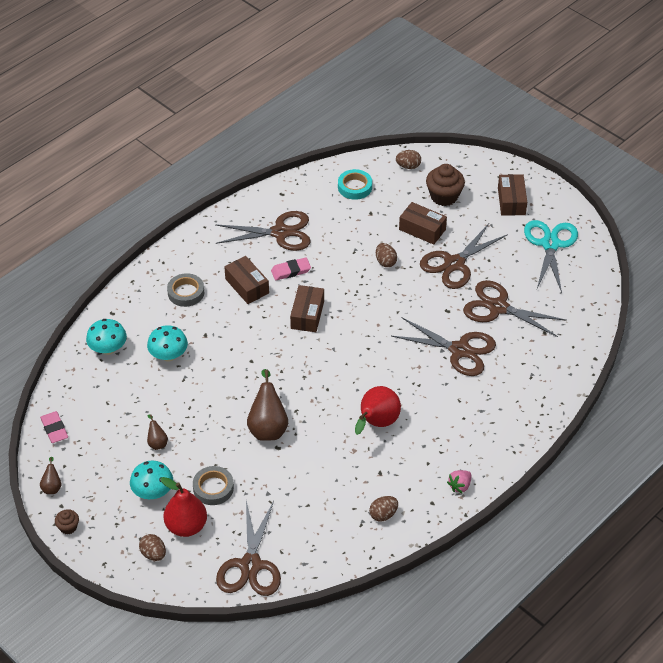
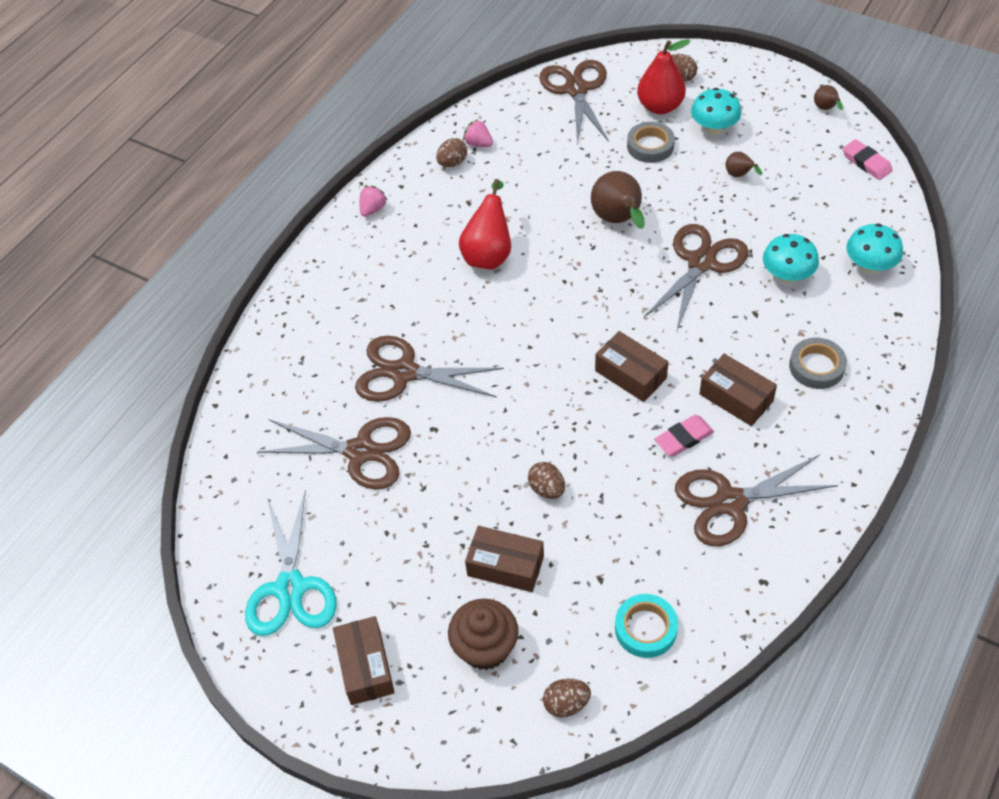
camera: 170 degrees right, 5 degrees up
(68, 527) = (782, 79): brown cupcake -> none
(307, 315) = (630, 374): brown box -> brown box turned 45 degrees counterclockwise
(356, 528) = (478, 144): none -> pink strawberry
(454, 264) = (439, 512): brown scissors -> brown scissors (701, 262)

